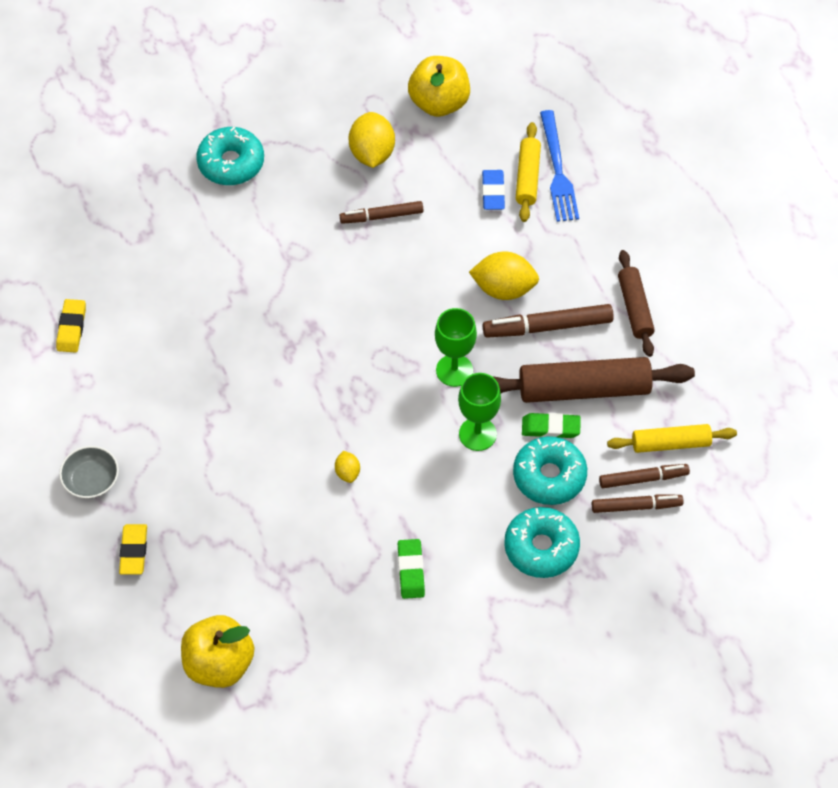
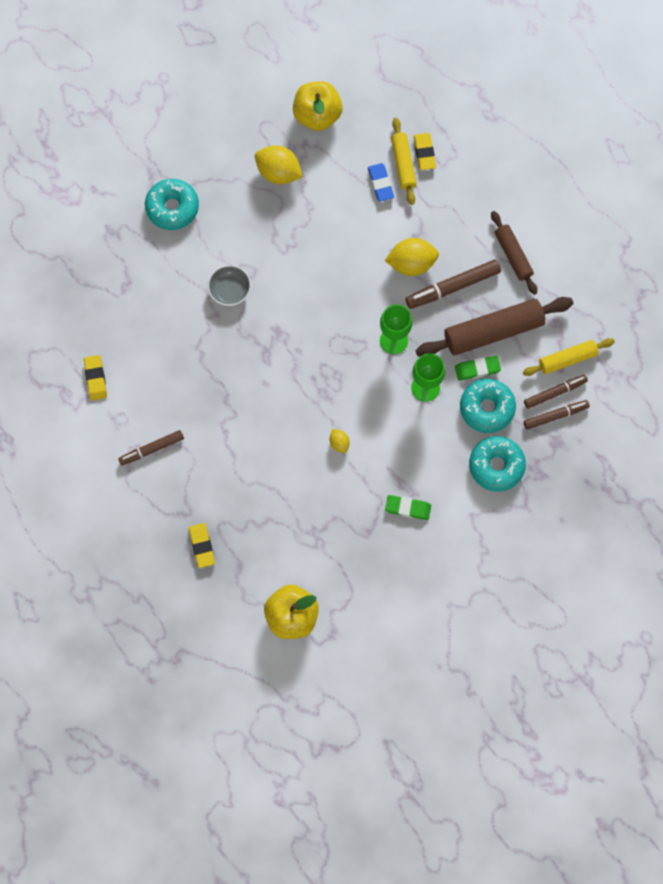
camera: 15 degrees left, 15 degrees up
(91, 480) = (152, 498): grey bowl -> grey bowl (230, 290)
(372, 153) = (278, 173): yellow lemon -> yellow lemon turned 45 degrees counterclockwise
(381, 216) = (302, 225): brown marker -> brown marker (151, 449)
(411, 570) = (408, 508): green eraser -> green eraser turned 60 degrees counterclockwise
(557, 170) = (424, 153): blue fork -> yellow eraser

